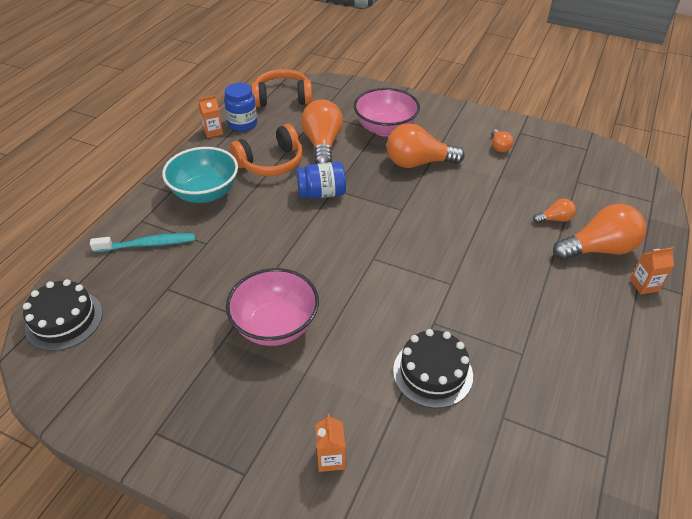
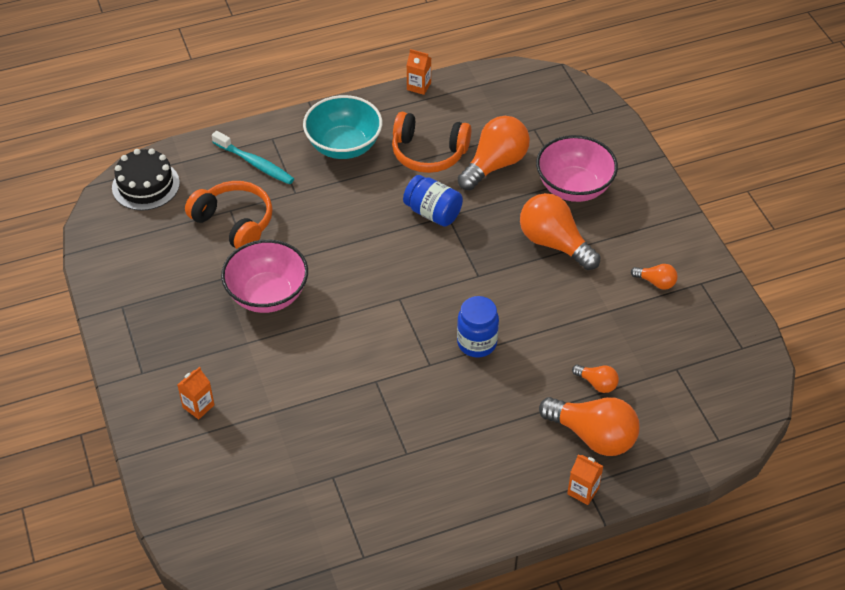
camera: 45 degrees right, 5 degrees up
(243, 124) = (453, 95): blue jar -> blue jar (477, 343)
(282, 98) = (523, 88): orange headphones -> orange headphones (234, 223)
(432, 372) = (327, 412): black cake -> none
(499, 147) = (656, 282): orange light bulb -> orange light bulb turned 105 degrees counterclockwise

